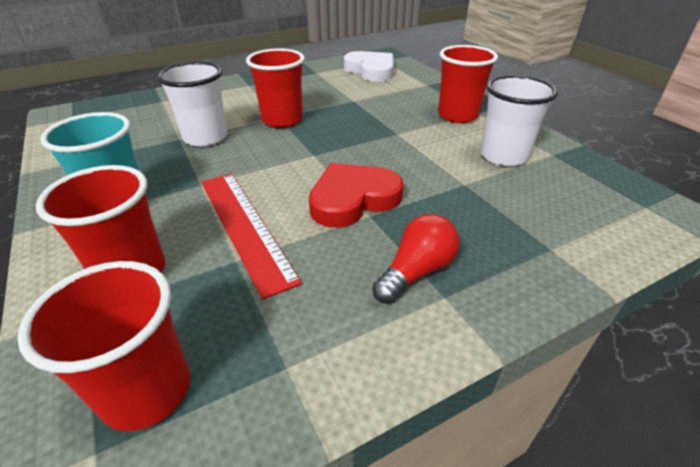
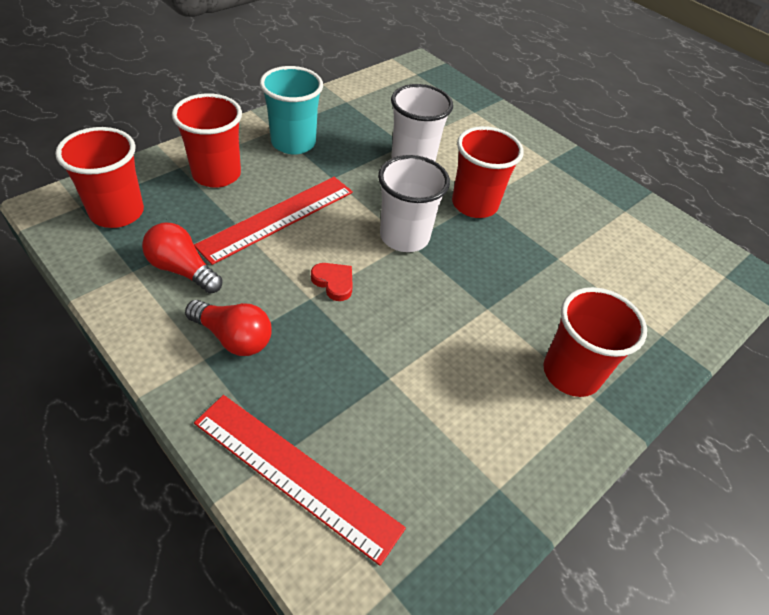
camera: 70 degrees right, 10 degrees up
(301, 312) = (182, 270): none -> red light bulb
(353, 199) = (334, 282): red heart -> red heart, size x0.49
(371, 70) = (671, 265): white heart -> none
(503, 156) = (471, 423): white cup -> white cup (404, 237)
(568, 242) = (295, 473): none -> red ruler

